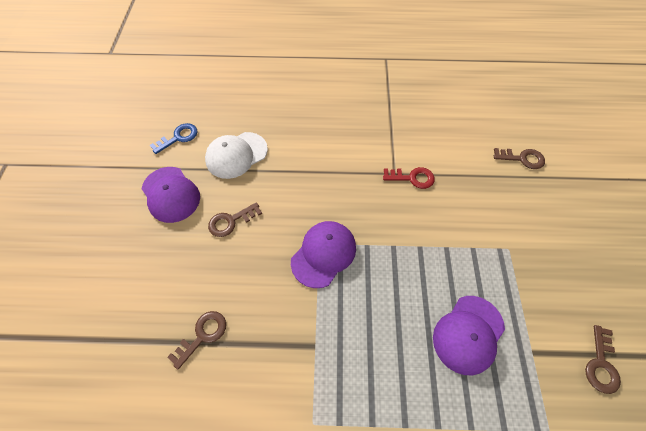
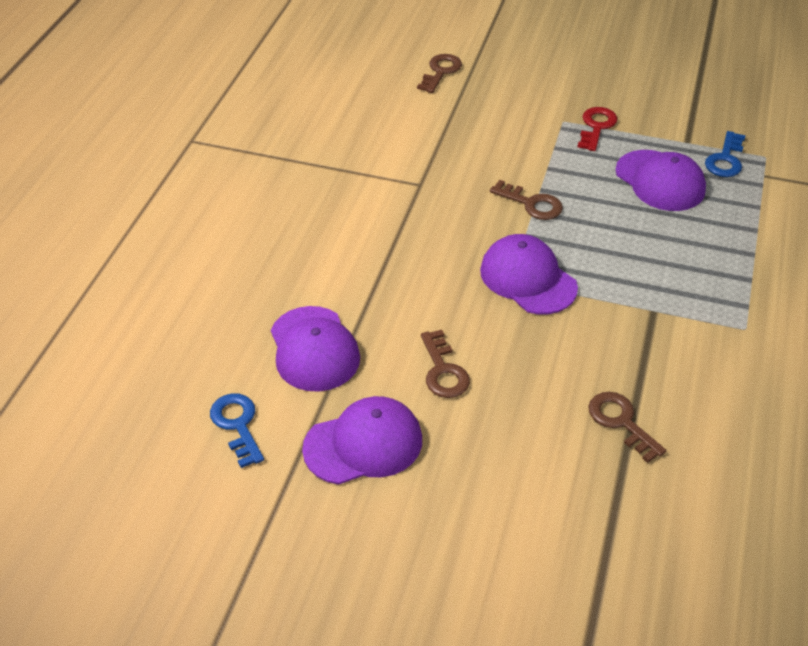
camera: 75 degrees left, 15 degrees down
(236, 155) = (314, 349): white cap -> purple cap
(412, 178) = (434, 170): red key -> red key (596, 127)
(525, 391) = (725, 159): none -> blue key
(601, 364) = (705, 103): brown key -> brown key (531, 204)

